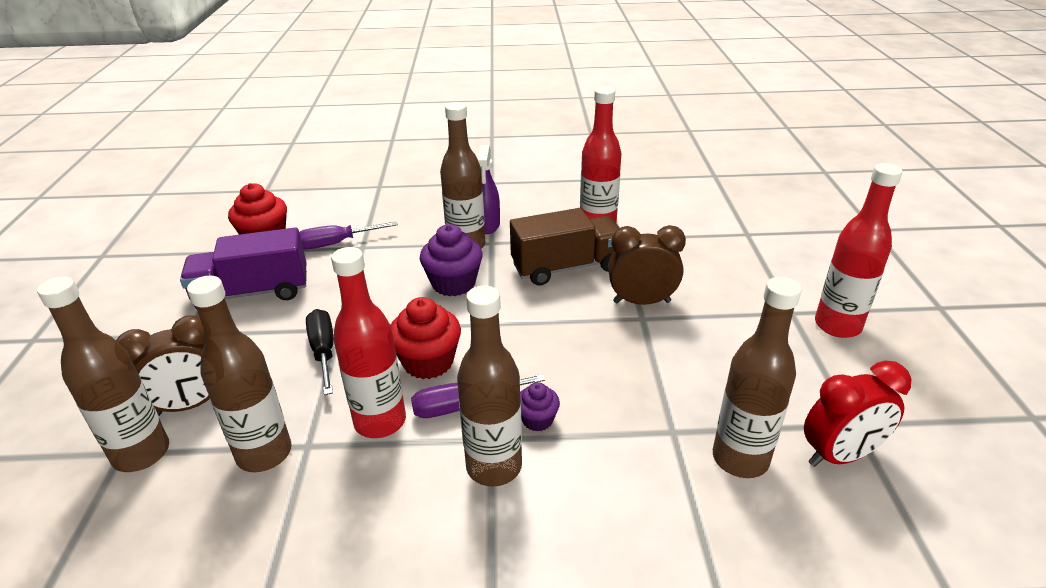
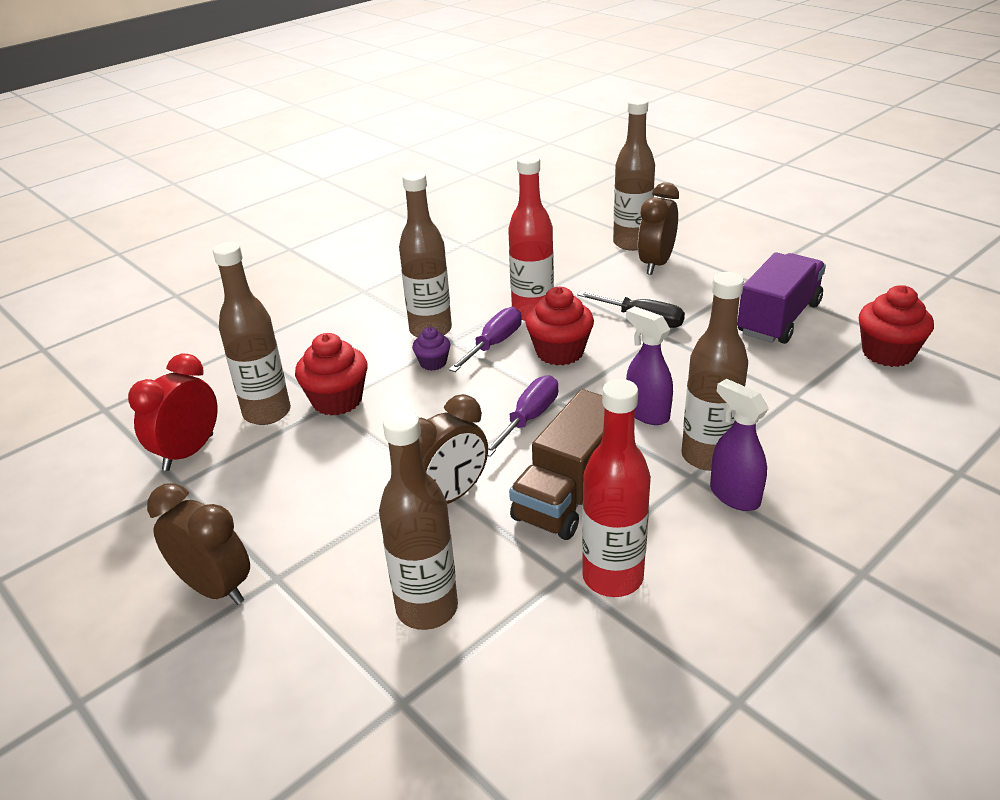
camera: 140 degrees right, 0 degrees up
(264, 454) = (570, 272): brown bottle -> brown bottle (427, 608)
(336, 243) = (822, 385): purple screwdriver -> purple screwdriver (528, 419)
(453, 283) = (647, 413): purple cupcake -> purple spray bottle
(661, 431) = (337, 400): none -> red cupcake
(837, 326) = (215, 588): red bottle -> brown clock

